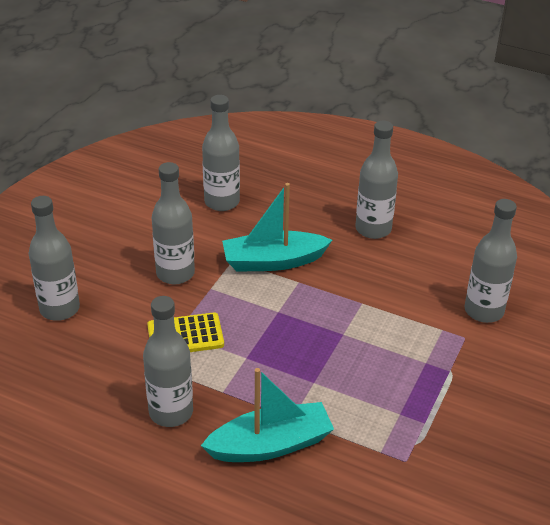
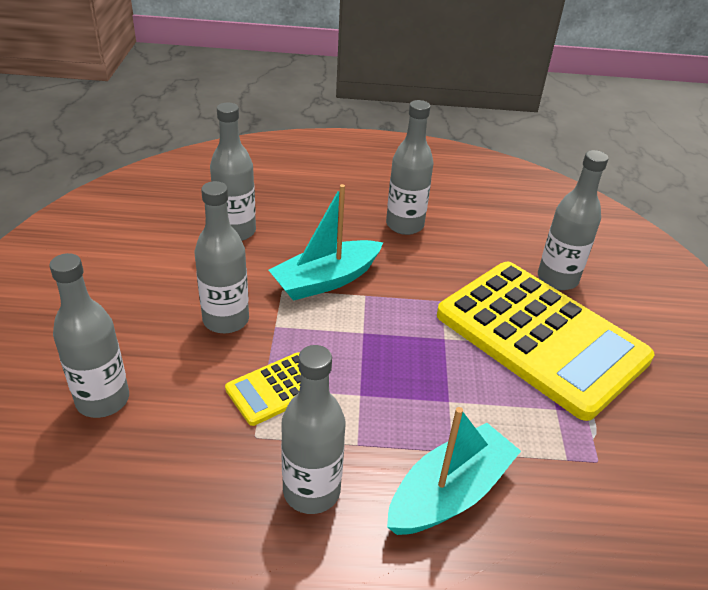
camera: 25 degrees left, 0 degrees up
(429, 355) = (540, 337): none -> yellow calculator

